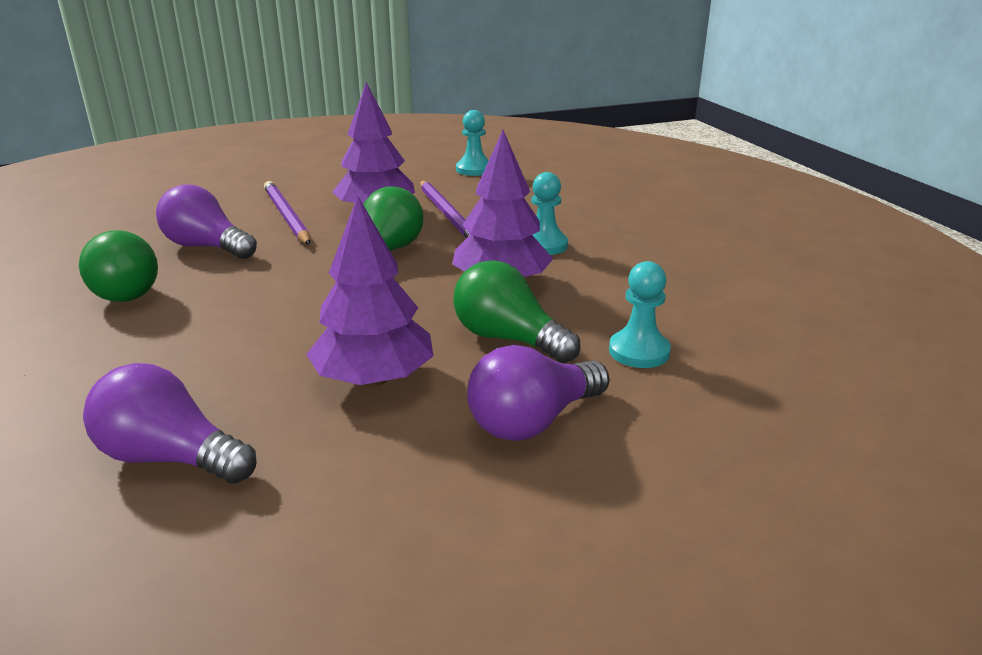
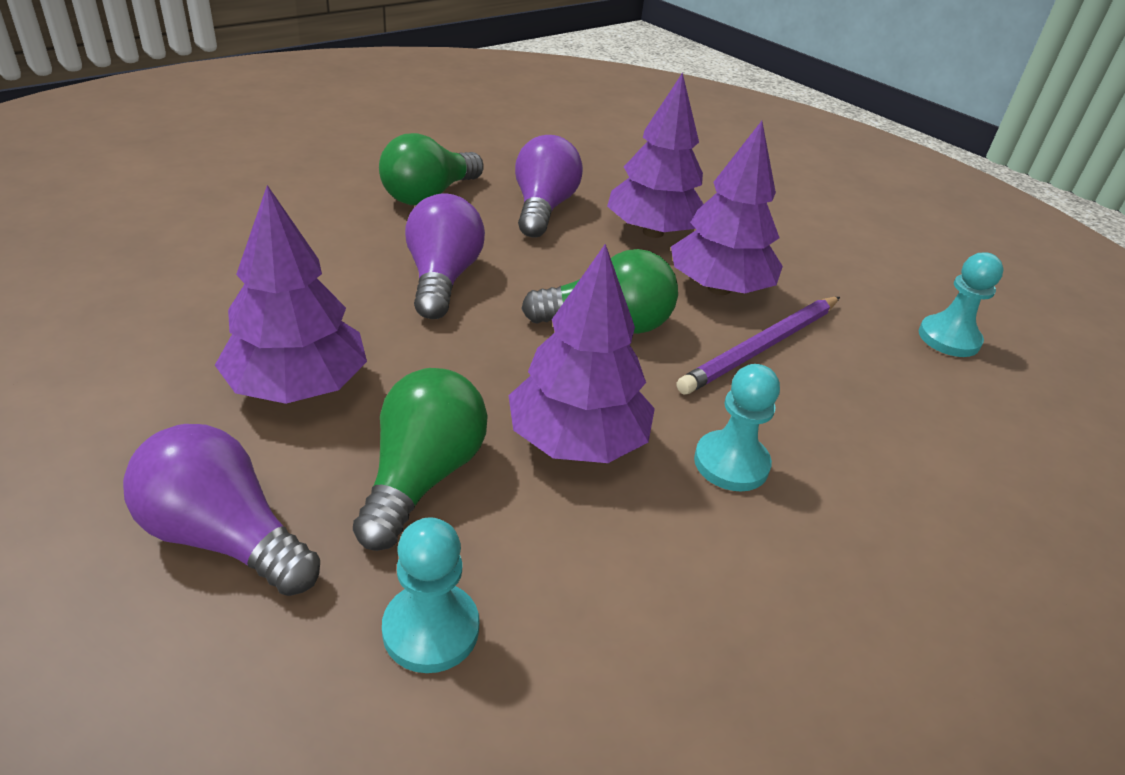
camera: 65 degrees right, 10 degrees up
(170, 457) = (147, 304): purple light bulb -> purple light bulb (442, 279)
(286, 216) = (653, 232): purple pencil -> purple tree

